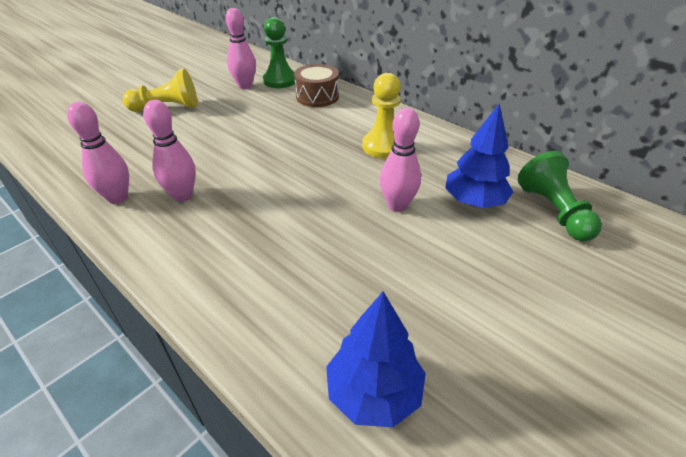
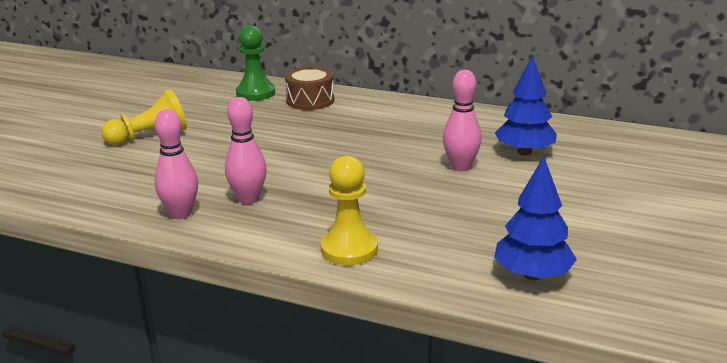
camera: 20 degrees left, 15 degrees down
(245, 86) = (220, 103): pink bowling pin -> none
(383, 146) = (412, 128): yellow pawn -> yellow pawn (349, 249)
(554, 211) = (592, 146): green pawn -> none

